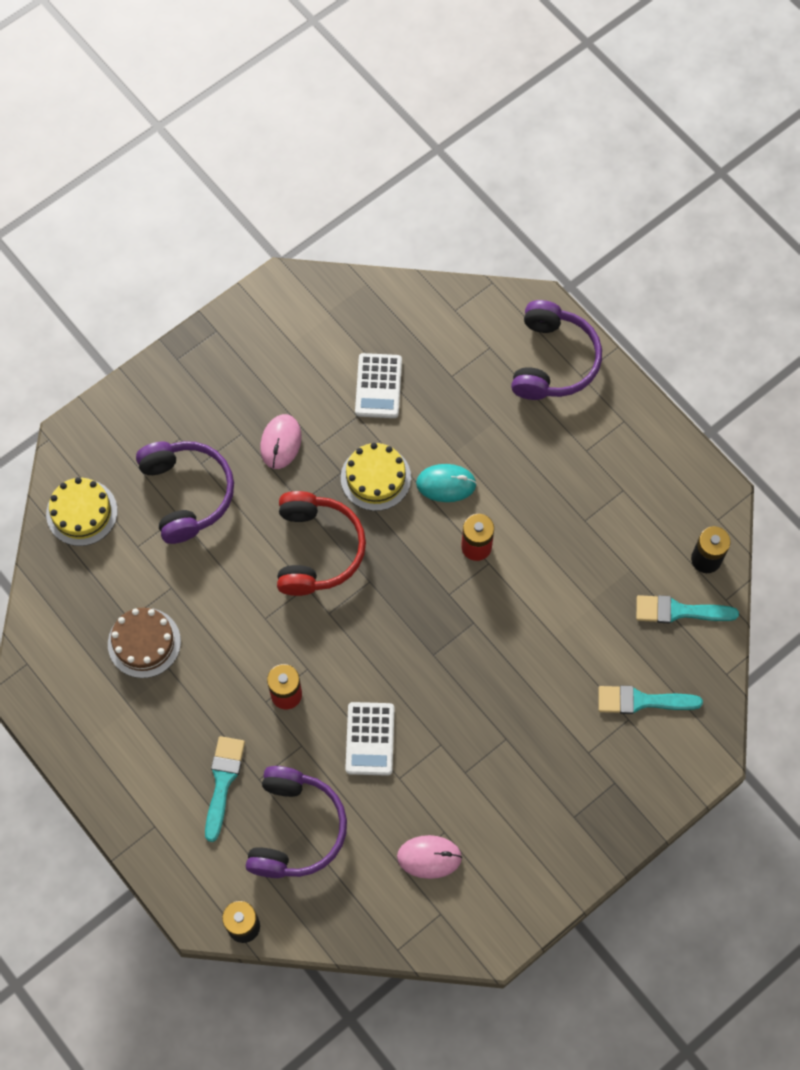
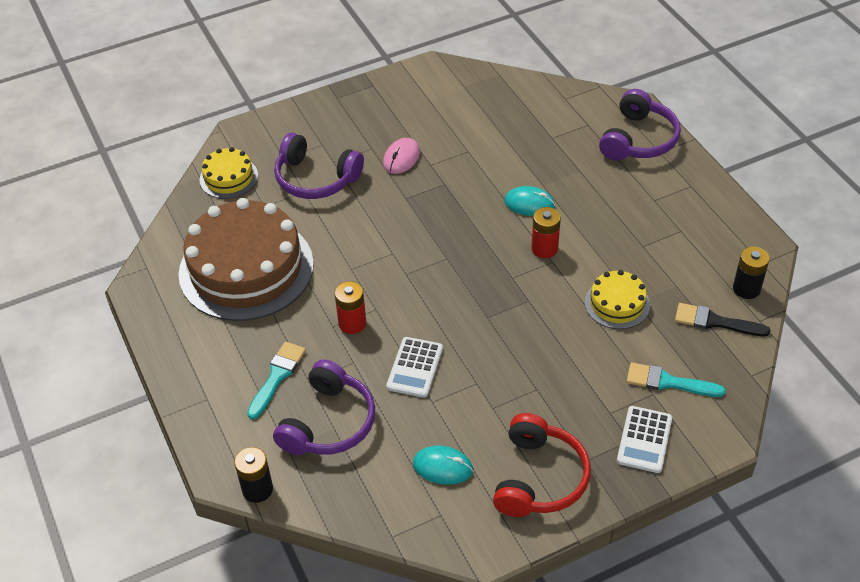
camera: 15 degrees right, 20 degrees down
(144, 642) = (246, 268): brown cake -> brown cake, size x2.15
(187, 494) = (316, 178): purple headphones -> purple headphones turned 120 degrees clockwise
(317, 549) = (409, 230): red headphones -> red headphones (539, 478)
(375, 478) = (472, 191): yellow cake -> yellow cake (617, 303)
(378, 386) = (490, 135): white calculator -> white calculator (644, 440)
(429, 857) = (443, 467): pink mouse -> turquoise mouse
(679, 611) = (715, 322): turquoise brush -> black brush

